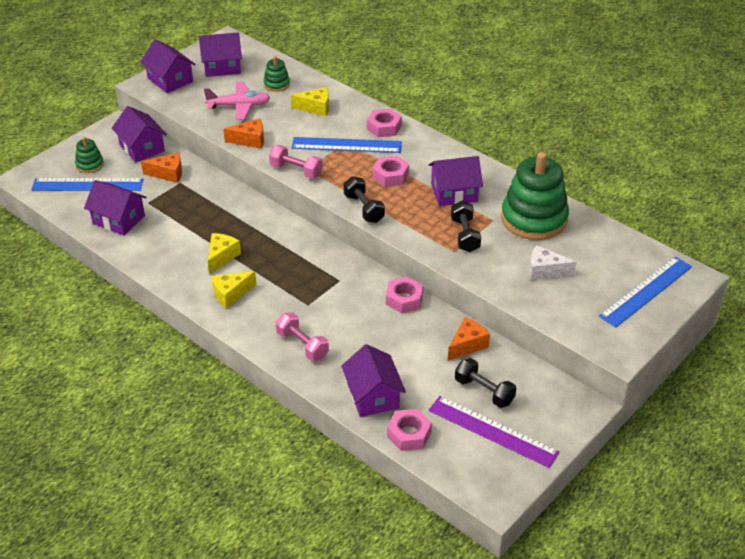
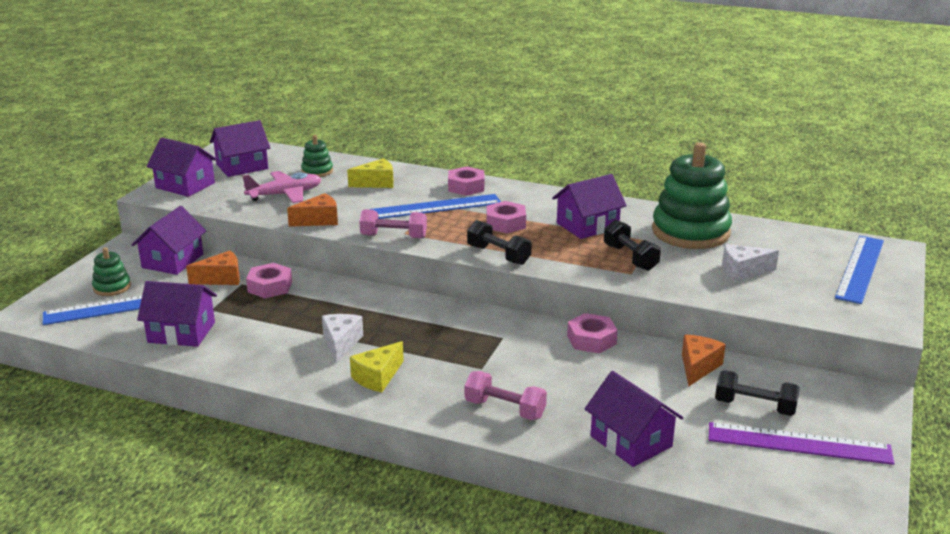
camera: 20 degrees left, 15 degrees down
(142, 148) = (172, 261): purple house -> purple house turned 75 degrees clockwise
(221, 257) = (341, 343): yellow cheese -> white cheese
(409, 434) = (706, 470): pink nut -> pink nut (270, 287)

